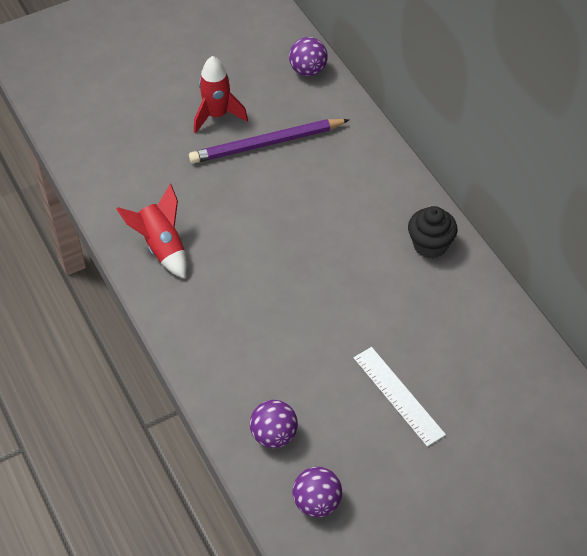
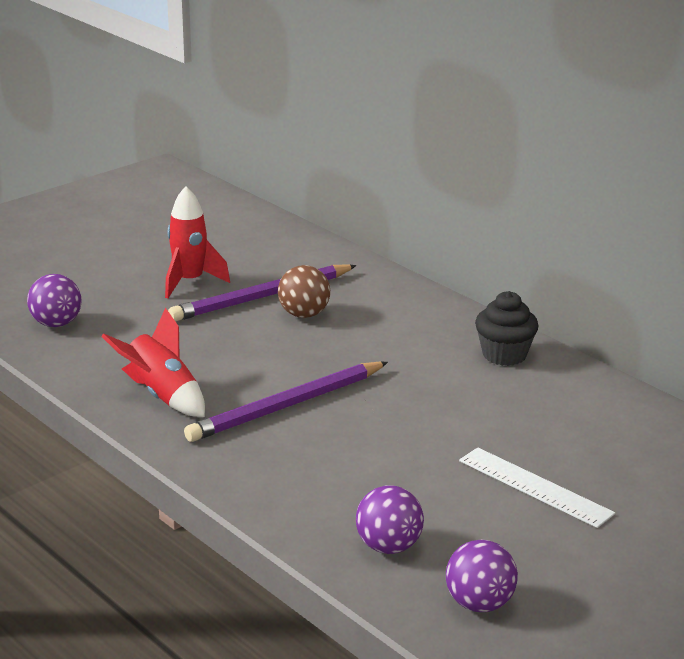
camera: 15 degrees left, 25 degrees down
(248, 275) = (287, 406): none -> purple pencil
(292, 170) = (304, 314): none -> brown ball
(308, 70) = (286, 237): purple ball -> purple ball (56, 323)

